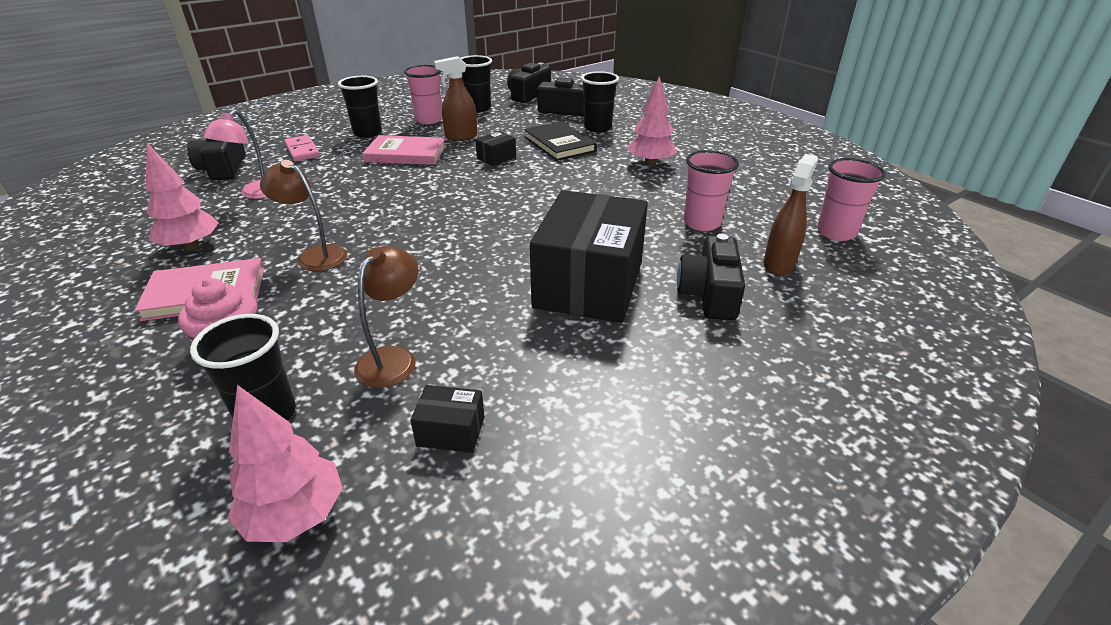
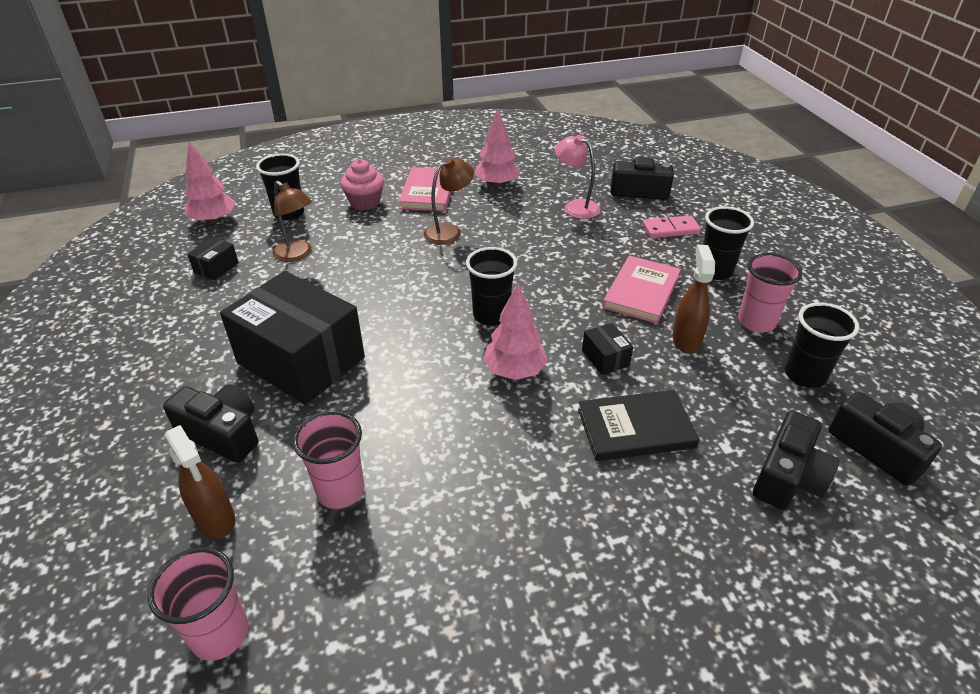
camera: 110 degrees right, 5 degrees up
(597, 128) = (694, 495): black cup -> black cup (491, 315)
(650, 164) = (528, 509): pink tree -> pink tree (514, 371)

